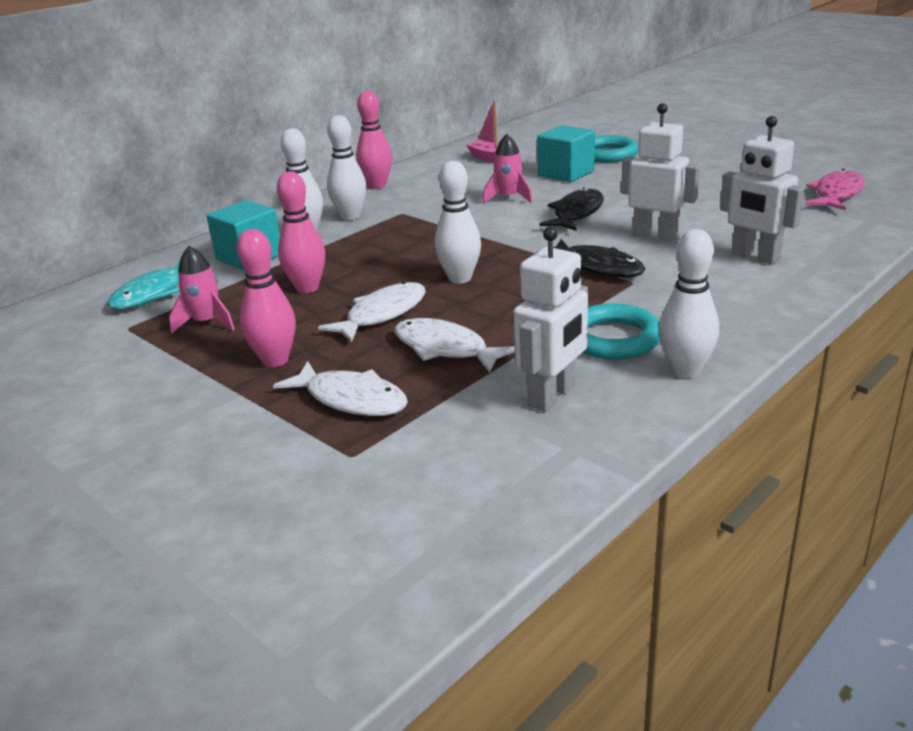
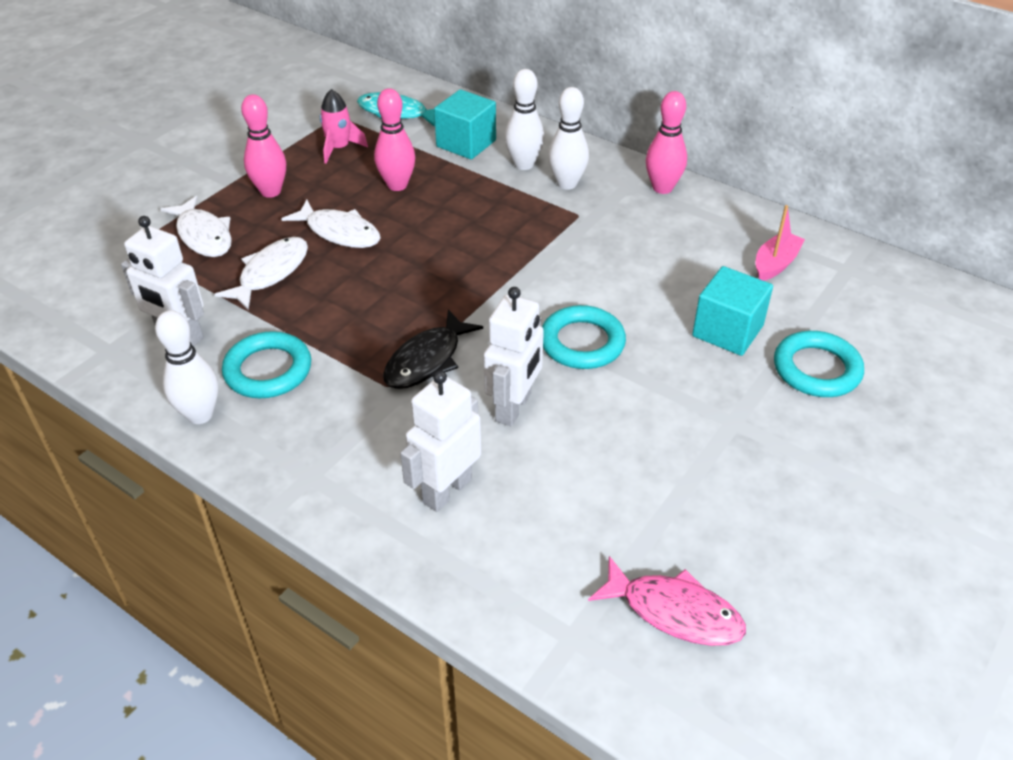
camera: 80 degrees right, 15 degrees up
(351, 399) = (203, 235): white fish -> white fish turned 60 degrees counterclockwise
(460, 278) = (408, 269): white bowling pin -> none
(508, 198) = (630, 287): pink rocket -> none
(576, 213) = (582, 342): black fish -> turquoise ring

